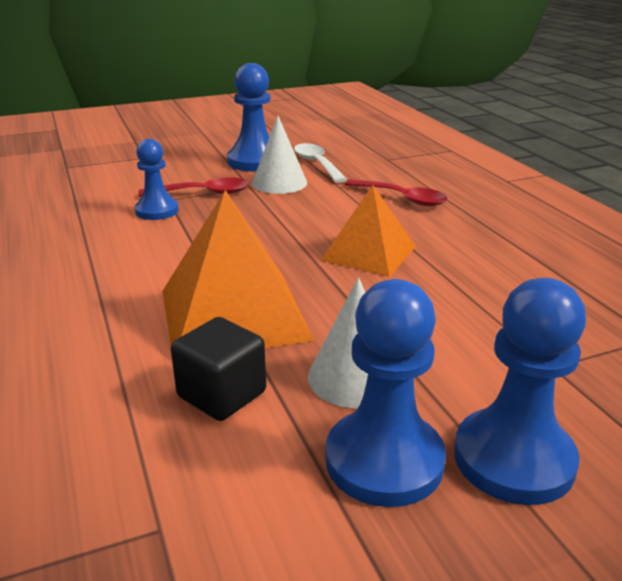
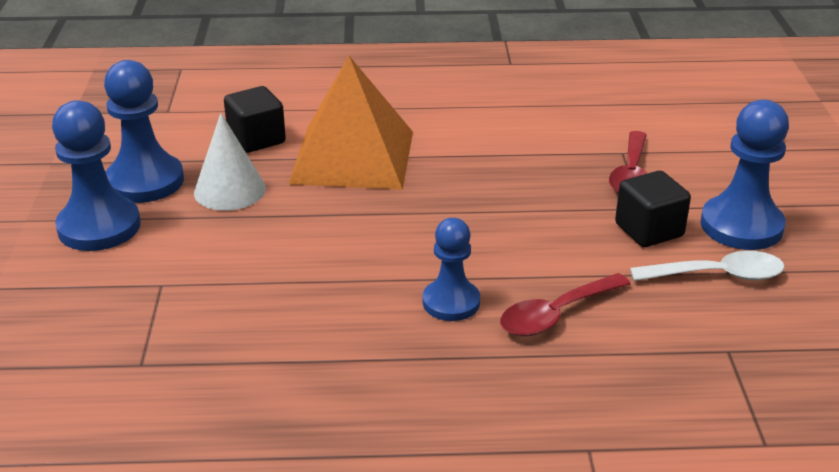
camera: 110 degrees right, 5 degrees up
(157, 211) = (589, 143): blue pawn -> blue pawn (451, 302)
(279, 183) = (649, 230): white cone -> black cube
(369, 253) = (416, 247): orange pyramid -> none

